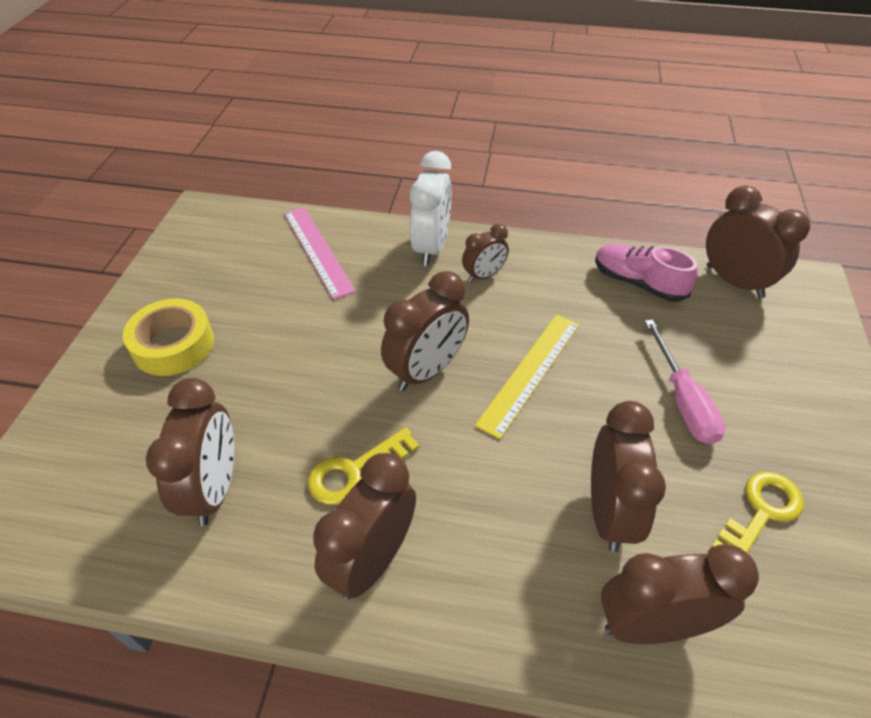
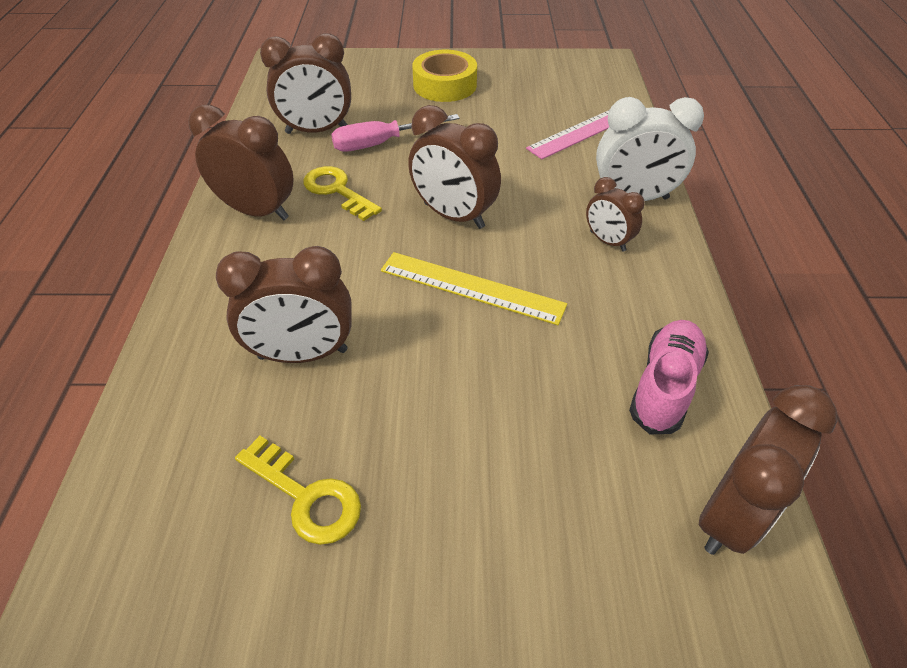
camera: 80 degrees right, 0 degrees up
(651, 624) = (186, 385): brown clock -> none
(682, 400) = (462, 426): pink screwdriver -> pink screwdriver (381, 143)

